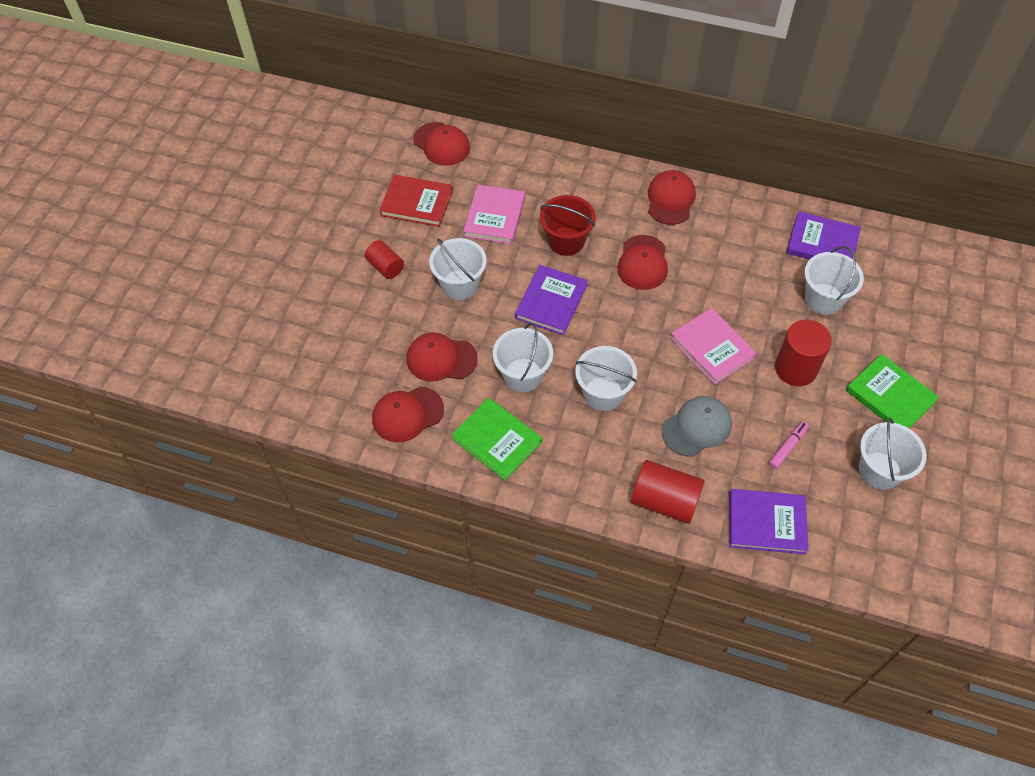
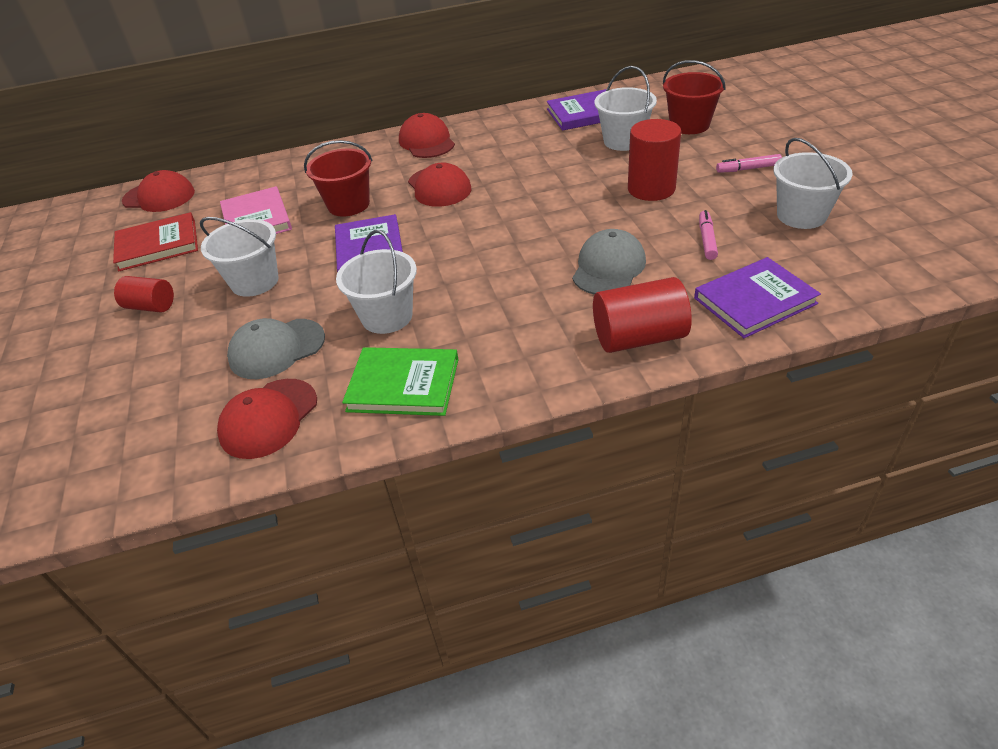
camera: 30 degrees left, 15 degrees down
(441, 359) = (277, 349): red cap -> grey cap
(603, 393) = (488, 289): white bucket -> none
(712, 348) = (562, 210): pink book -> none
(890, 396) = (748, 169): green book -> pink marker
(894, 313) = (689, 125): none -> red bucket

